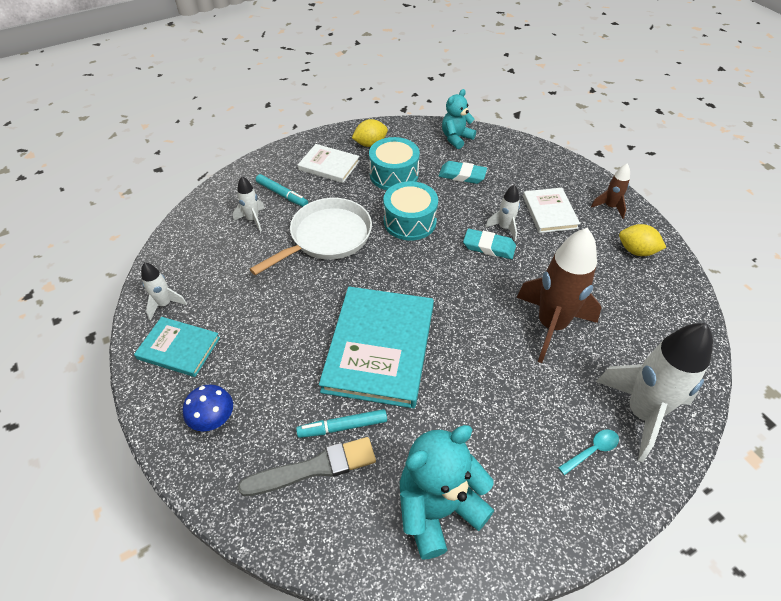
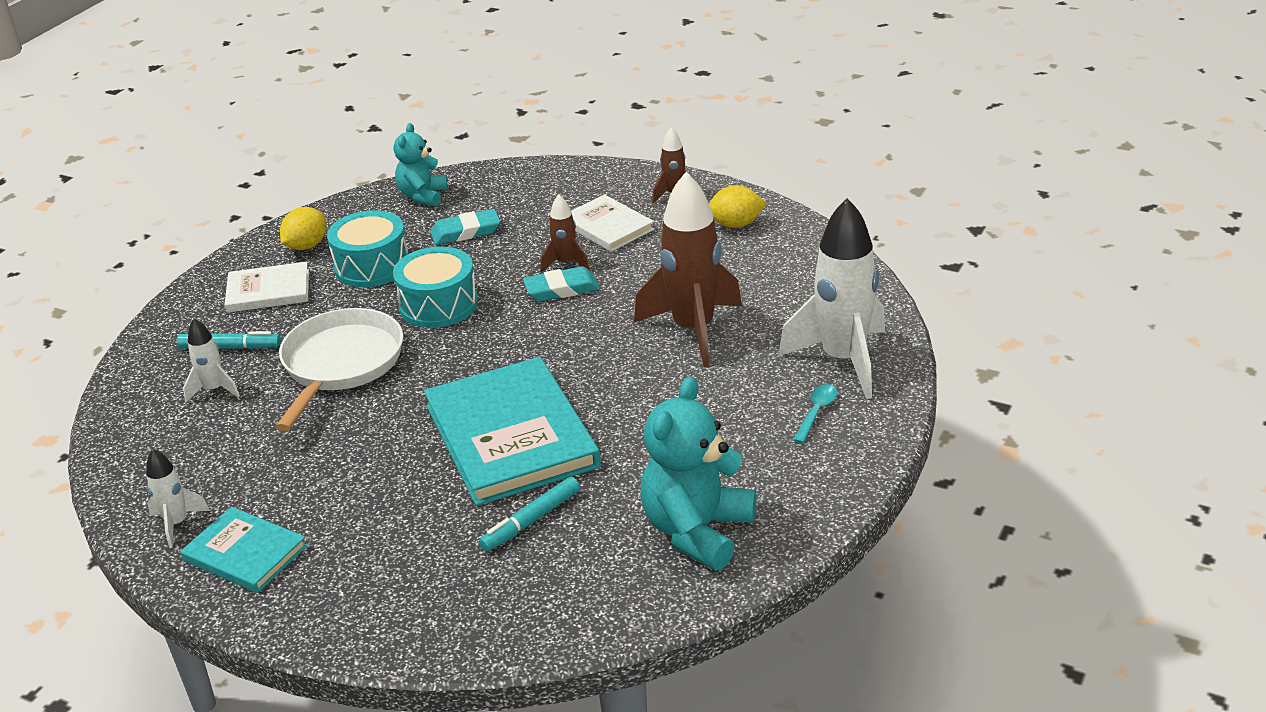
camera: 30 degrees left, 15 degrees down
(179, 348) = (245, 553): turquoise book -> turquoise book turned 45 degrees clockwise
(213, 419) = (363, 590): blue mushroom -> none
(314, 468) = (530, 568): grey brush -> none
(504, 228) = (566, 263): white rocket -> brown rocket

